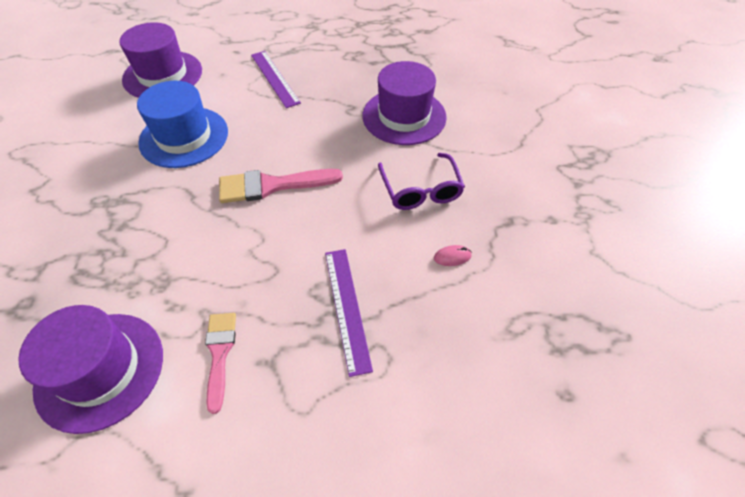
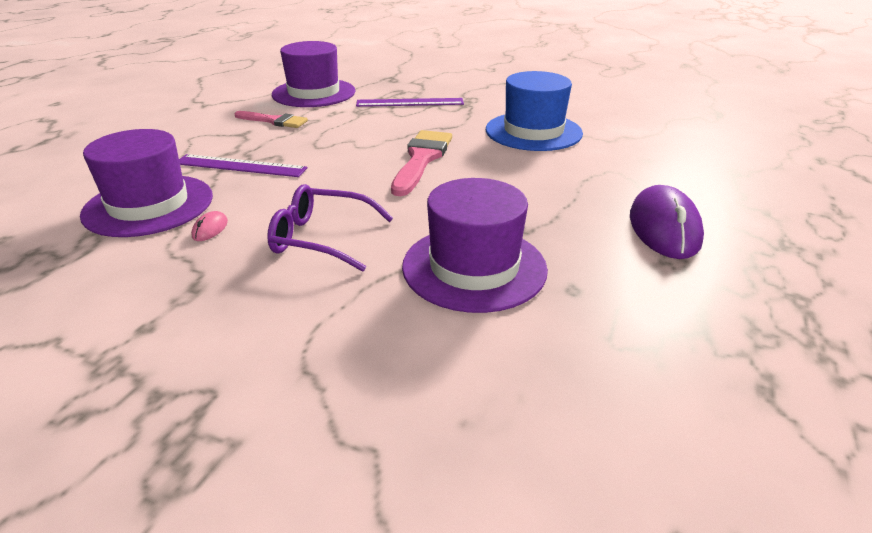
camera: 115 degrees right, 20 degrees down
(163, 75) = (657, 132): purple hat -> purple hat (149, 205)
(274, 78) = (625, 189): purple ruler -> purple ruler (410, 102)
(318, 60) = (664, 228): none -> purple mouse

